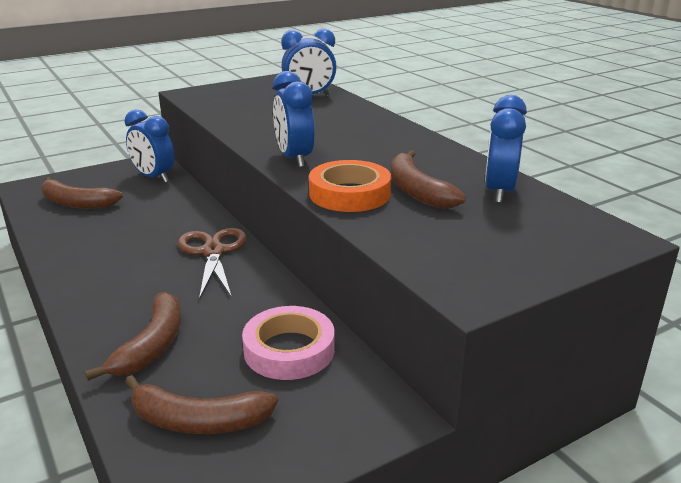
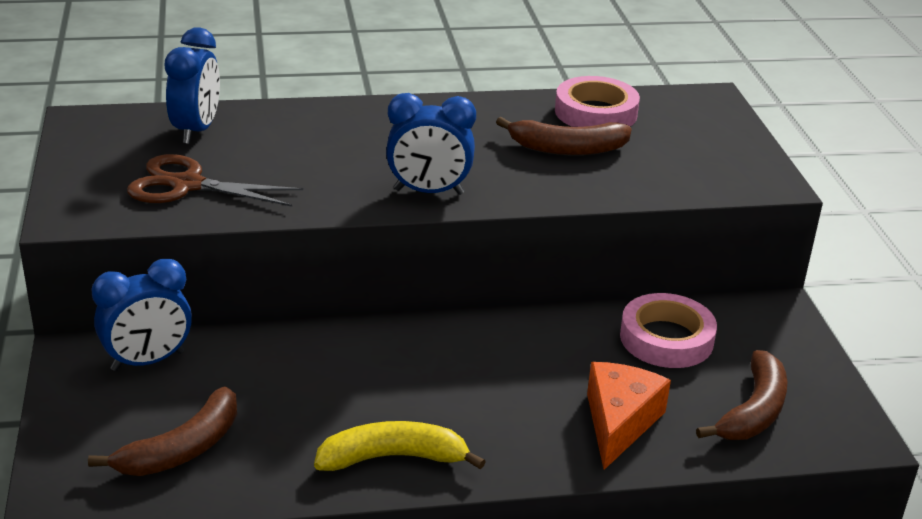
camera: 70 degrees left, 5 degrees up
(82, 262) = (393, 457): none -> yellow banana
(152, 345) = (619, 422): brown banana -> orange cheese
(213, 252) = (436, 348): brown scissors -> brown scissors (187, 185)
(349, 193) = (551, 184): orange tape -> none
(499, 192) = (595, 112): blue clock -> pink tape

